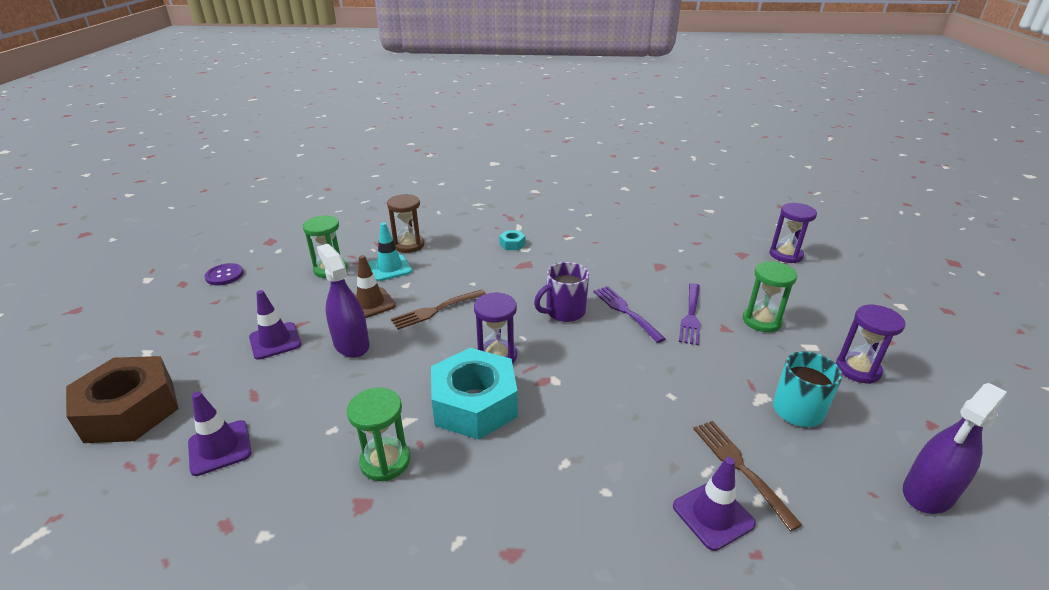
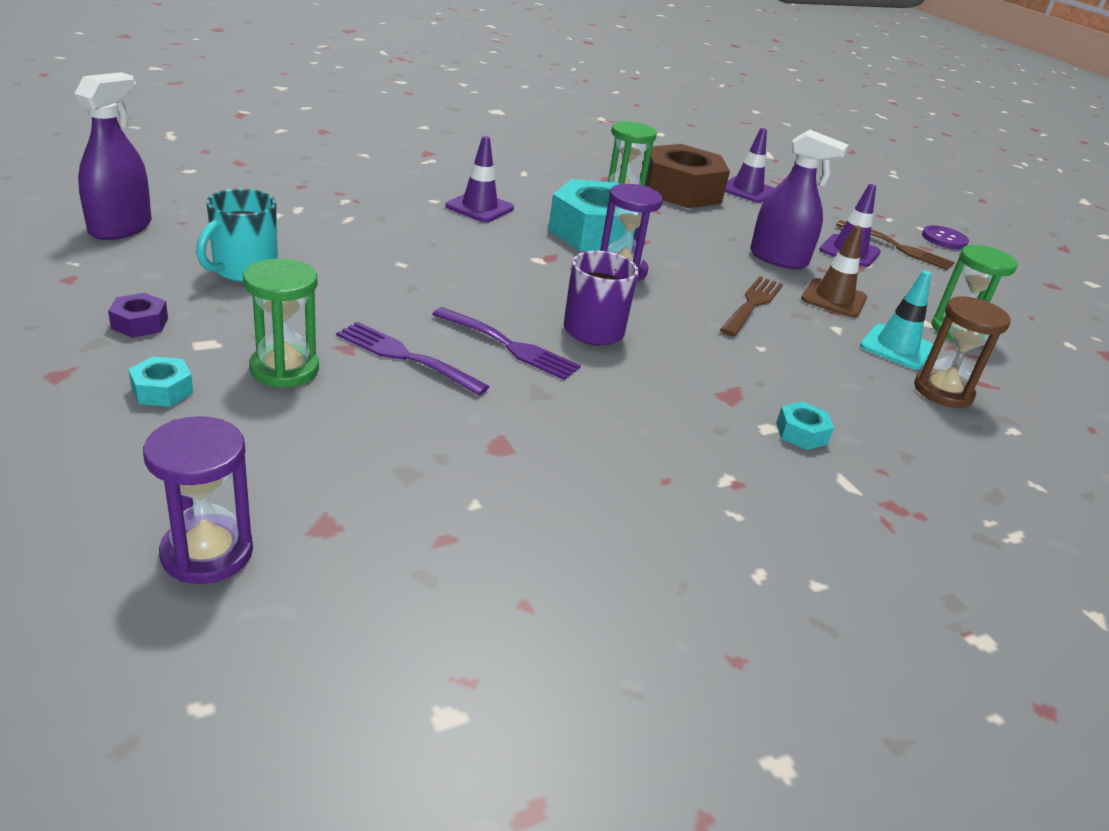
camera: 145 degrees right, 0 degrees up
(130, 410) = (848, 199): brown nut -> brown nut (681, 190)
(224, 275) = (1039, 301): purple button -> purple button (944, 239)
(691, 316) = (406, 357): purple fork -> purple fork turned 45 degrees counterclockwise
(713, 515) = (338, 198): purple traffic cone -> purple traffic cone (479, 207)
(740, 467) = (316, 223): brown fork -> brown fork (898, 247)
(826, 321) = (162, 390): none -> turquoise nut
(857, 369) = (140, 323): purple hourglass -> purple nut

